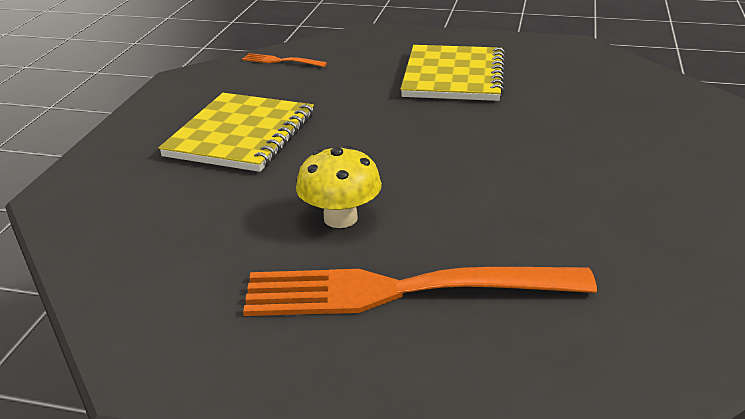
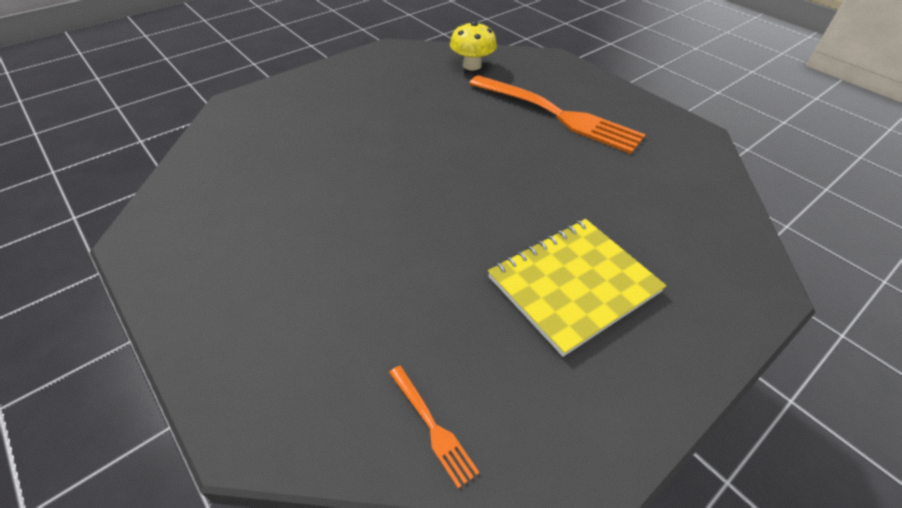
camera: 145 degrees left, 15 degrees up
(340, 218) = (555, 164): yellow mushroom -> yellow mushroom (472, 65)
(454, 76) = (307, 259): yellow notebook -> none

